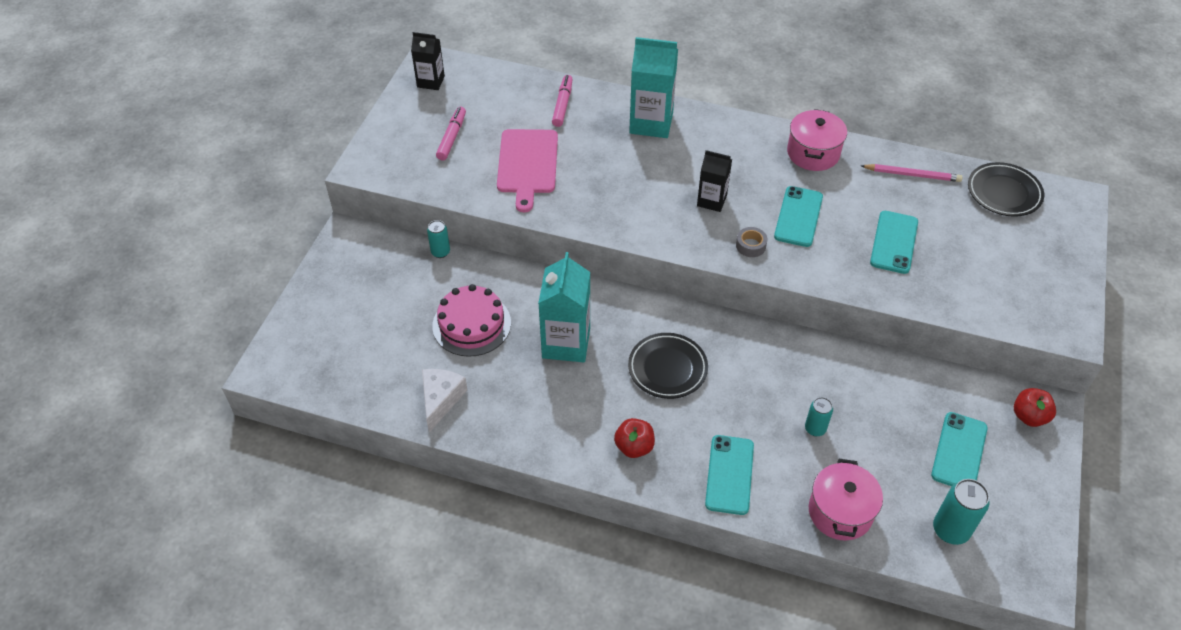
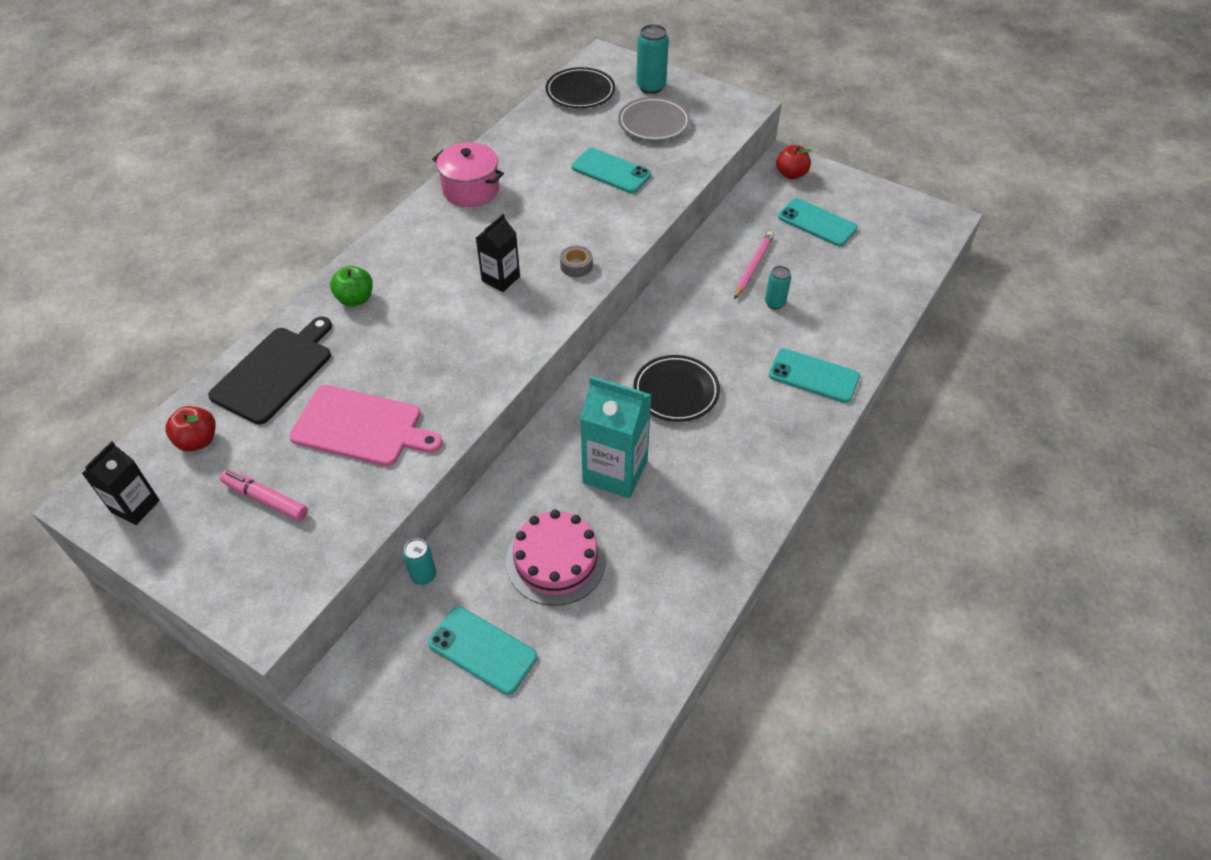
camera: 75 degrees left, 0 degrees up
(441, 399) = (661, 613): white cheese -> none
(562, 105) = (275, 372): pink marker -> black cutting board
(634, 447) = (767, 442): red apple -> red apple (198, 441)
(651, 123) = (355, 299): turquoise carton -> green apple
(798, 217) = (552, 222): turquoise phone -> turquoise phone (482, 650)
(840, 512) = (865, 312): pink pot -> none
(912, 175) = (532, 136): pink pencil -> pink pencil (753, 266)
(950, 530) = (892, 251): turquoise can -> turquoise can (651, 87)
(990, 260) = (654, 123): none -> grey plate

